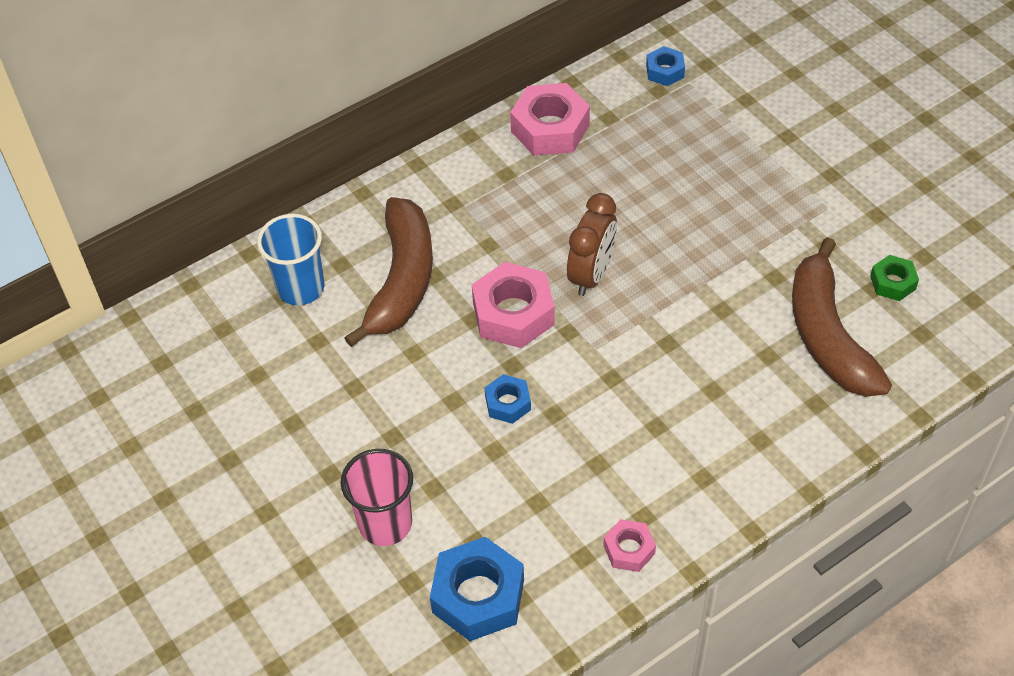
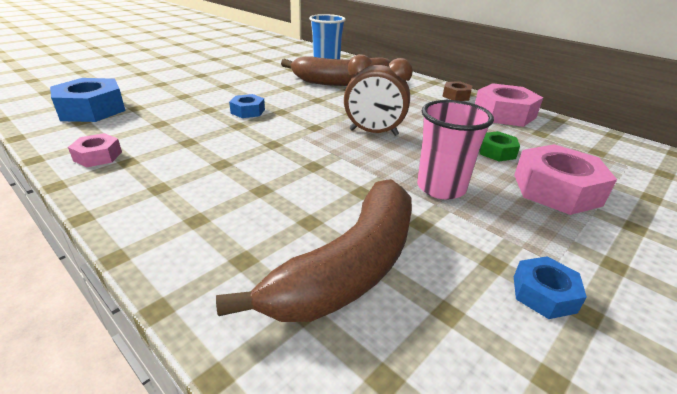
camera: 75 degrees right, 20 degrees down
(385, 524) = (161, 86): pink cup -> pink cup (441, 188)
(480, 156) = (456, 96): none -> brown nut
(513, 313) = (326, 110): pink nut -> pink nut (556, 189)
(665, 71) = (625, 153): blue nut -> blue nut (544, 294)
(827, 335) = (350, 267): brown banana -> brown banana turned 150 degrees clockwise
(893, 282) = (470, 335): green nut -> green nut (496, 152)

